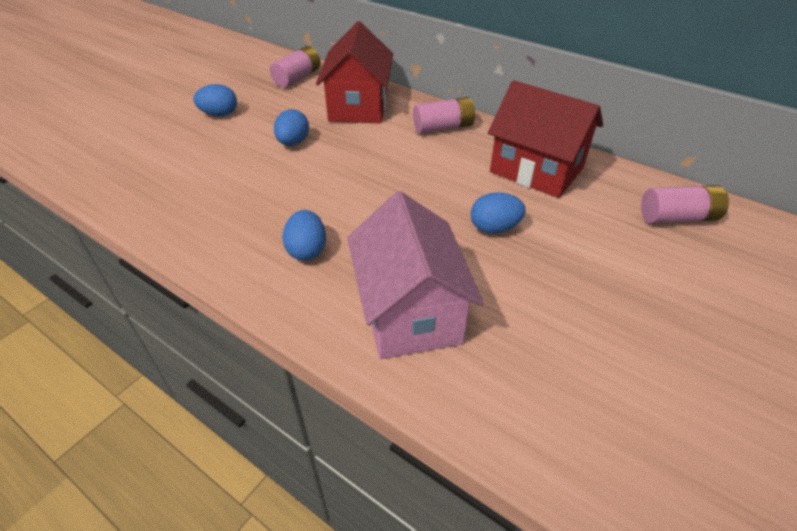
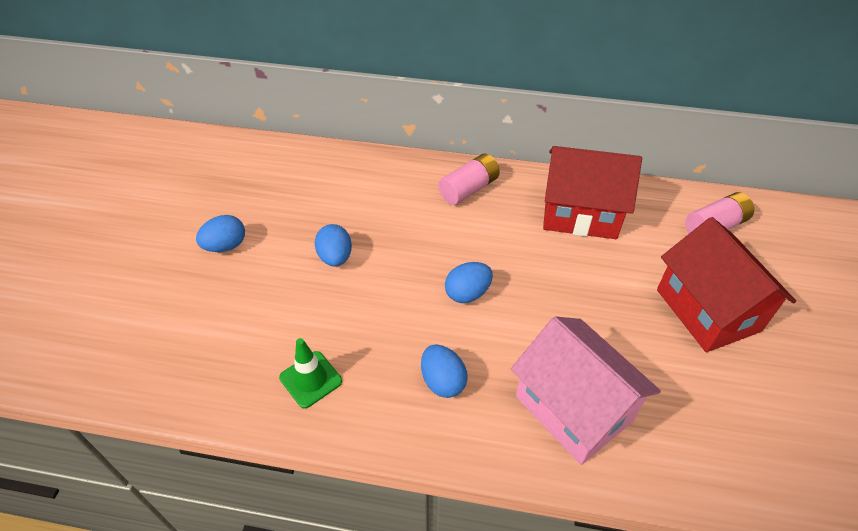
camera: 25 degrees left, 5 degrees up
(204, 213) = (311, 379): none -> green traffic cone
(297, 78) = (274, 167): pink battery -> none
(358, 106) = (368, 187): red house -> red house (707, 310)
(494, 228) = (585, 292): blue egg -> blue egg (467, 293)

